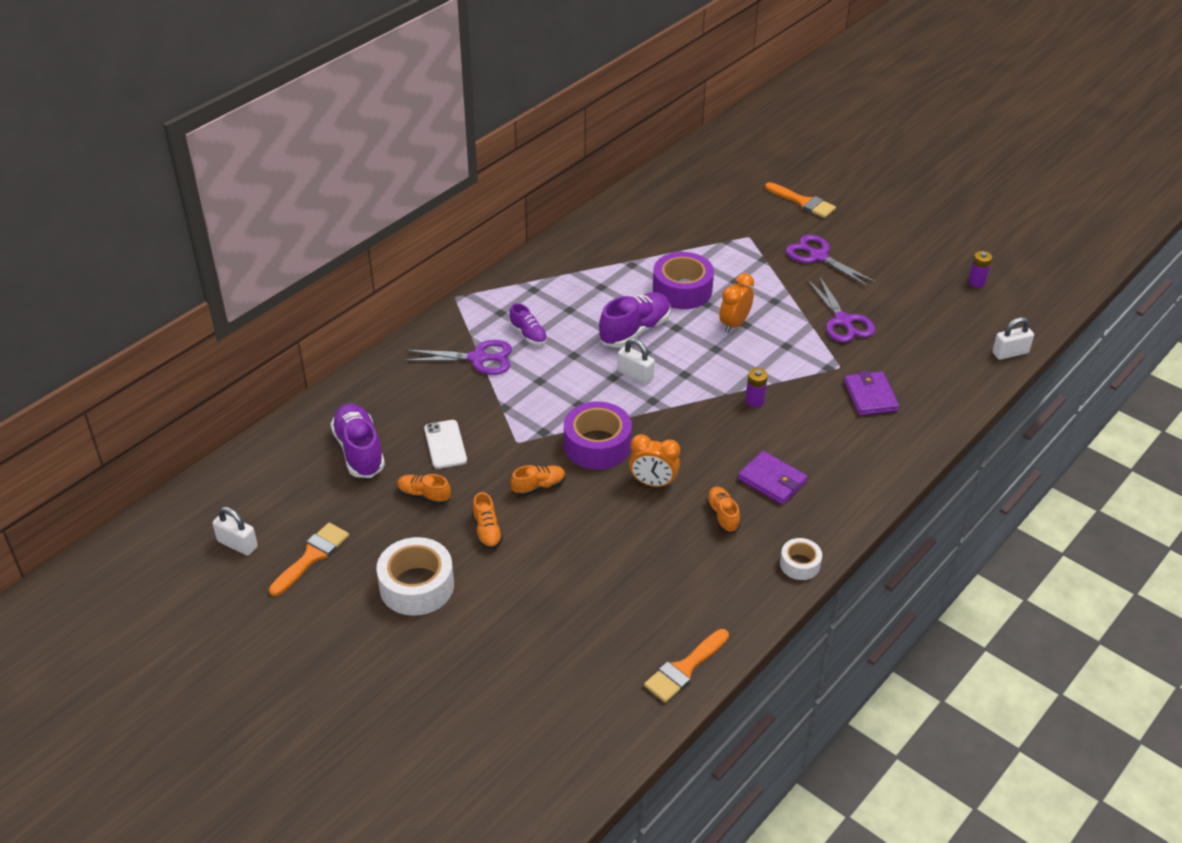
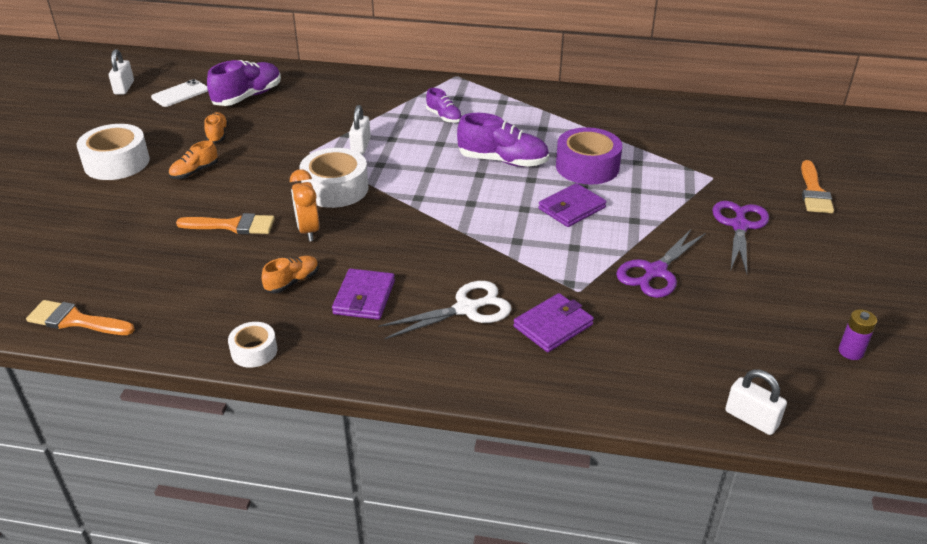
camera: 60 degrees right, 5 degrees down
(312, 556) = (126, 115): orange brush -> orange brush (233, 225)
(445, 444) = (281, 125): white phone -> white phone (180, 94)
(478, 358) = (393, 106): purple scissors -> none
(528, 335) = (444, 117): purple shoe -> purple shoe turned 60 degrees counterclockwise
(538, 487) = (262, 178): orange shoe -> none
(597, 445) = (335, 188): purple tape -> white tape
(635, 375) = (444, 179): white padlock -> white padlock (361, 146)
(734, 324) = (571, 208): orange clock -> purple wallet
(754, 401) = (471, 253): purple battery -> none
(823, 431) = (466, 309): none -> white scissors

